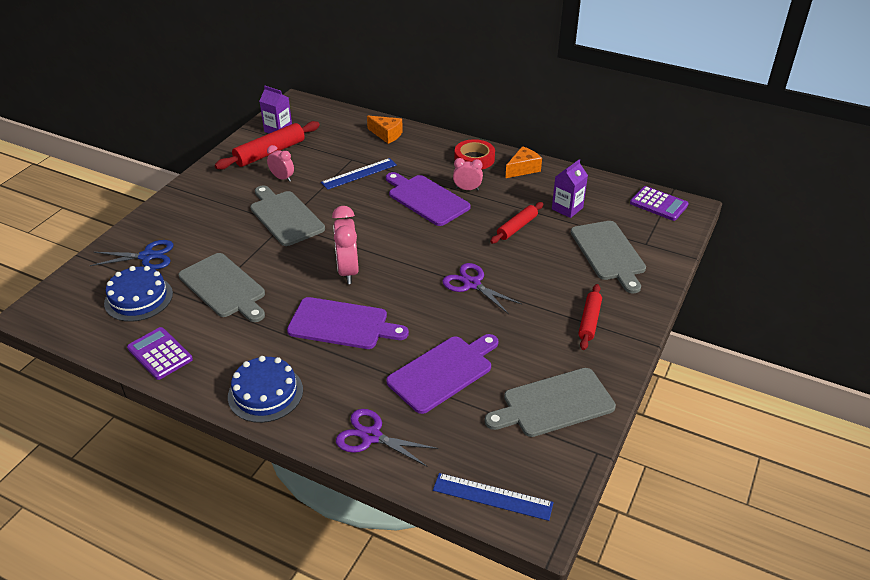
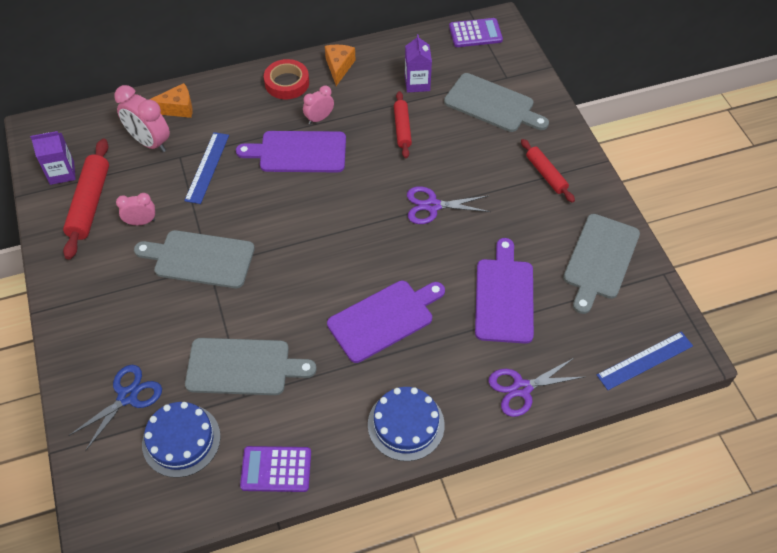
camera: 45 degrees left, 15 degrees up
(348, 271) = (325, 269): pink clock -> pink clock (150, 142)

